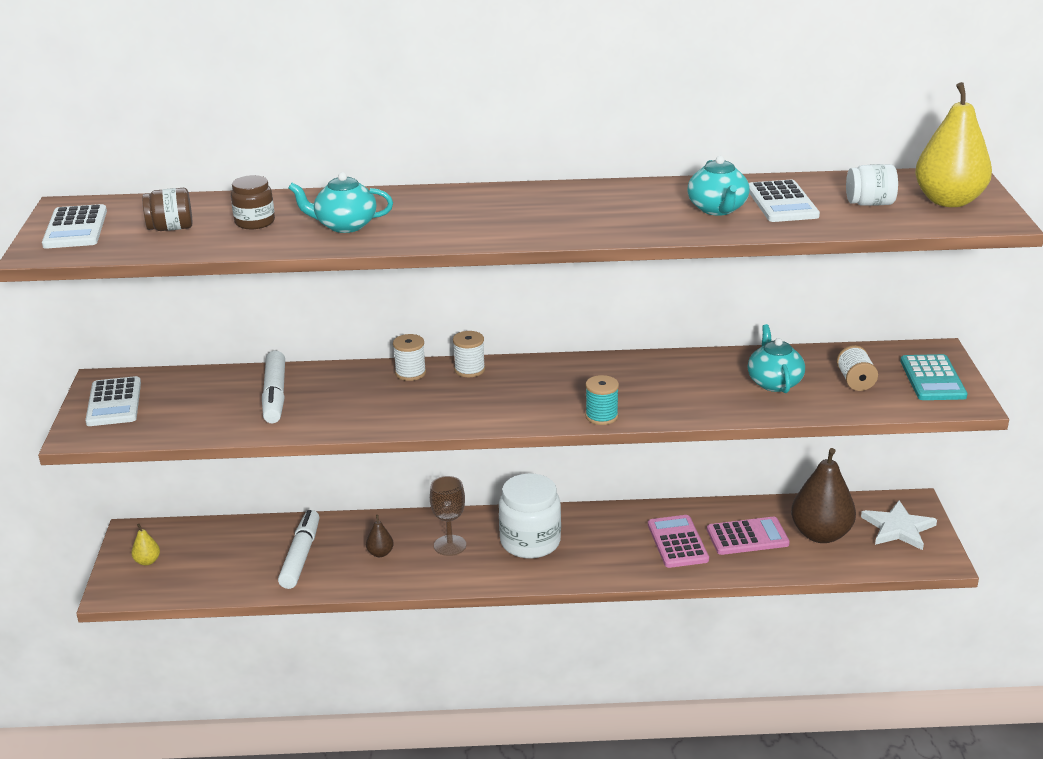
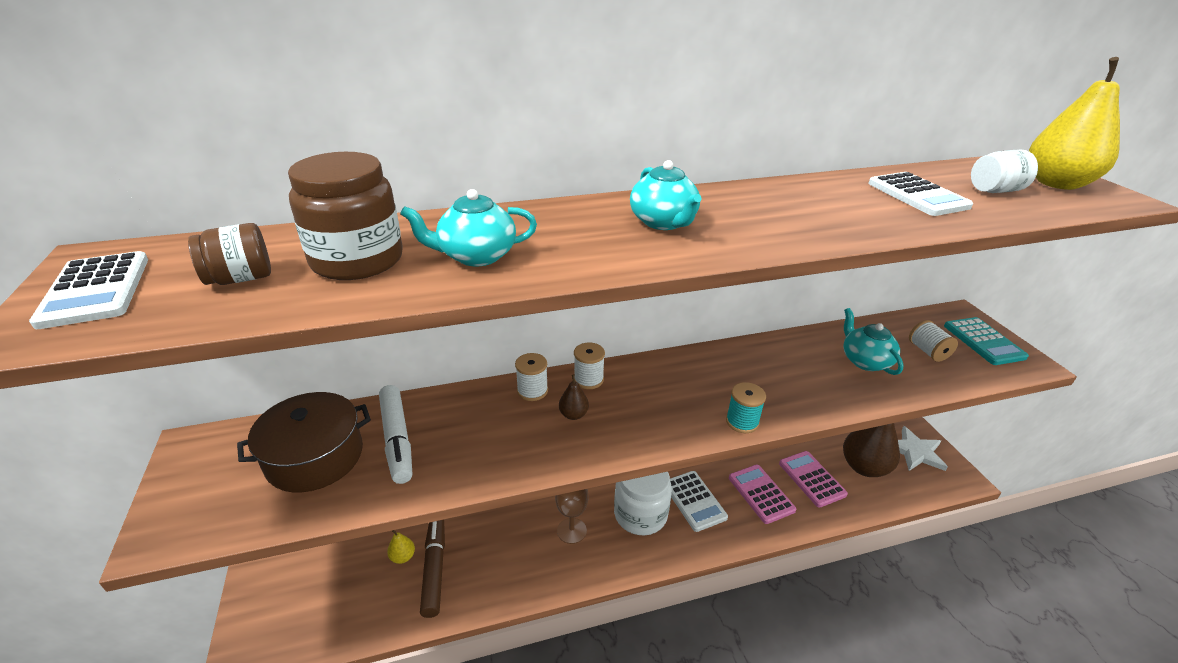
camera: 15 degrees left, 5 degrees up
(114, 403) = (206, 476): white calculator -> white calculator (694, 501)
(147, 561) = (275, 605): yellow pear -> yellow pear (403, 557)
(203, 400) = (315, 457): none -> brown pot
(255, 222) = (357, 260): brown jar -> brown jar, size x1.76
(300, 556) = (434, 569): white marker -> brown marker
(380, 553) = (510, 551): brown pear -> brown pear (573, 414)
(717, 209) = (866, 206): turquoise teapot -> turquoise teapot (663, 222)
(747, 537) = (811, 479): pink calculator -> pink calculator turned 90 degrees counterclockwise

